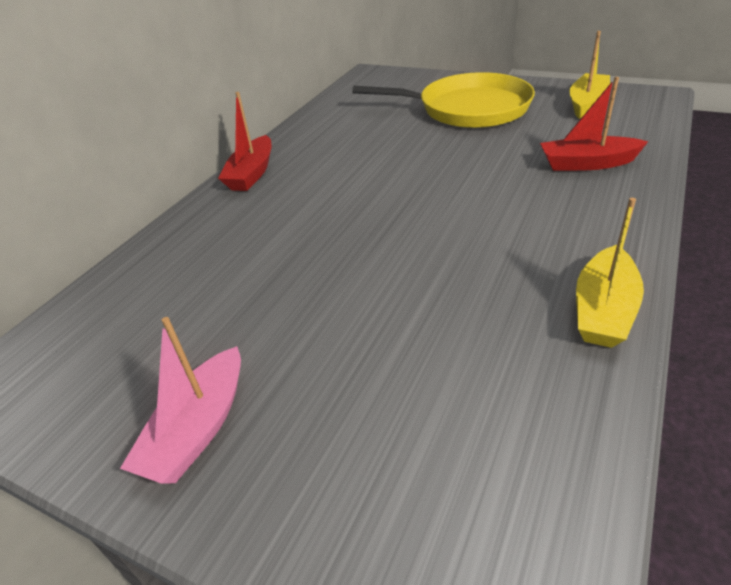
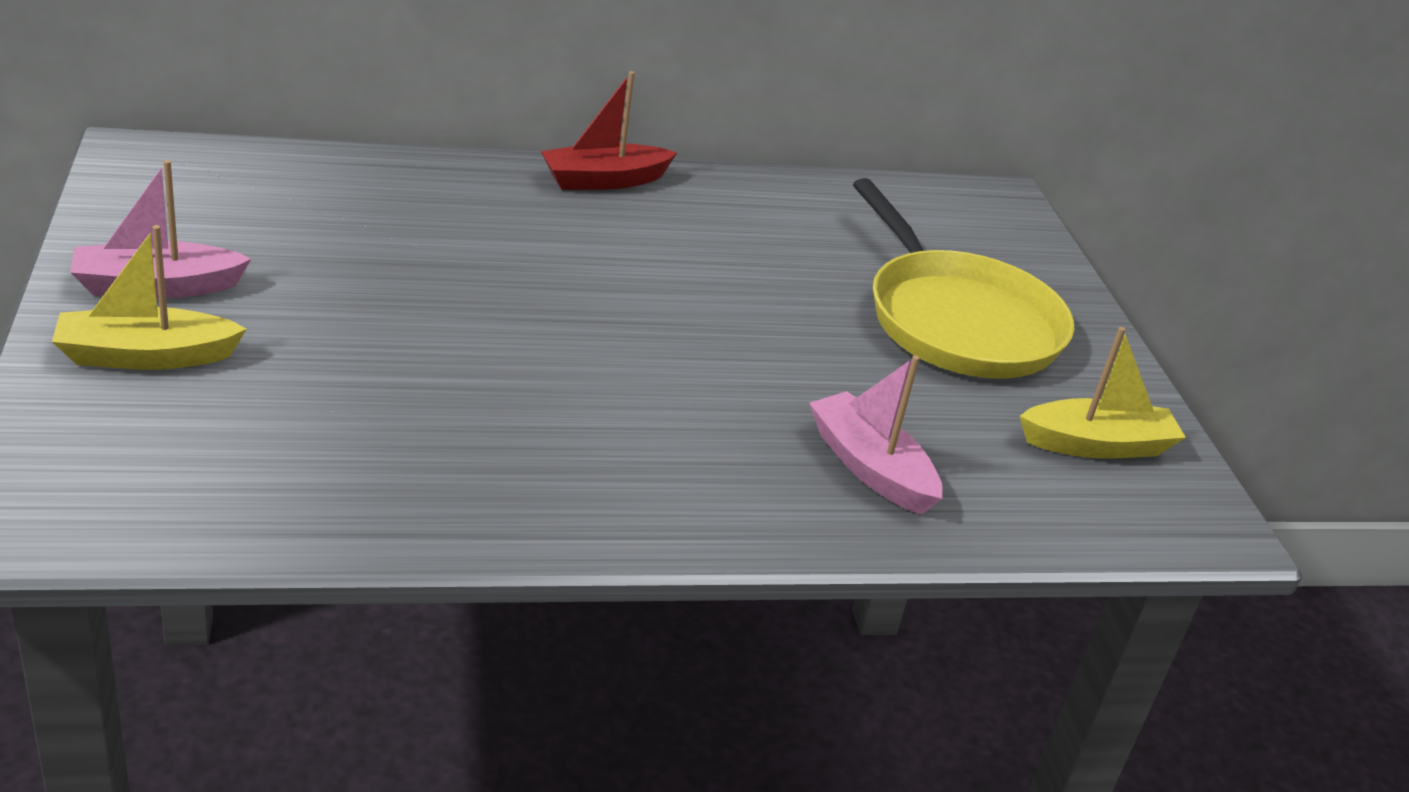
camera: 45 degrees right, 5 degrees down
(587, 164) = (870, 468): red boat -> pink boat
(603, 310) = (499, 519): yellow boat -> yellow boat (146, 356)

